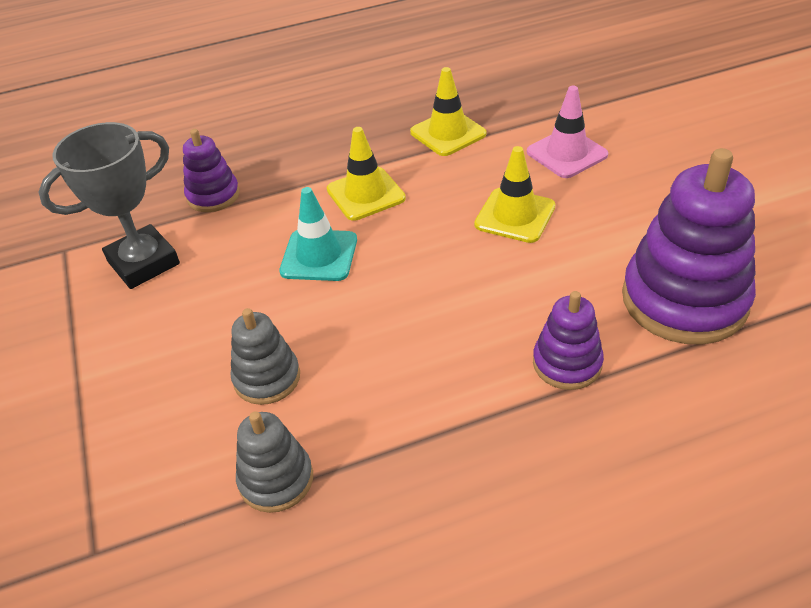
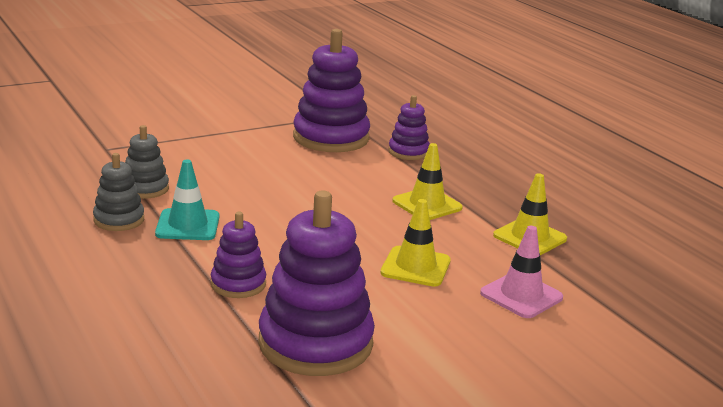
camera: 75 degrees right, 20 degrees down
(144, 263) = (331, 138): grey trophy -> purple stacking toy
(267, 378) = (226, 181): grey stacking toy -> grey stacking toy (119, 220)
(319, 255) = (348, 191): turquoise traffic cone -> turquoise traffic cone (188, 225)

